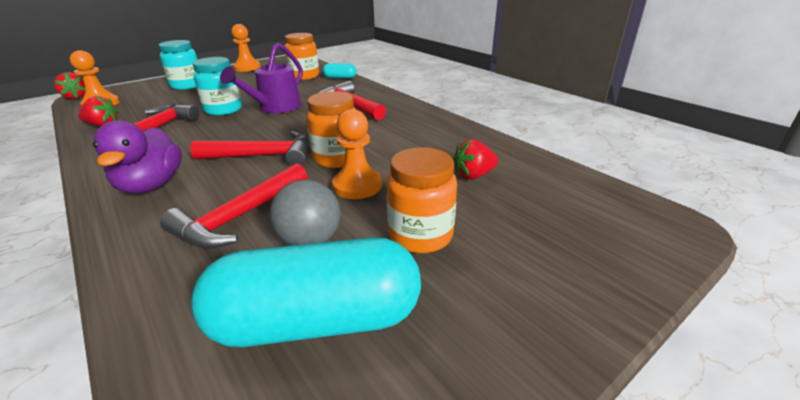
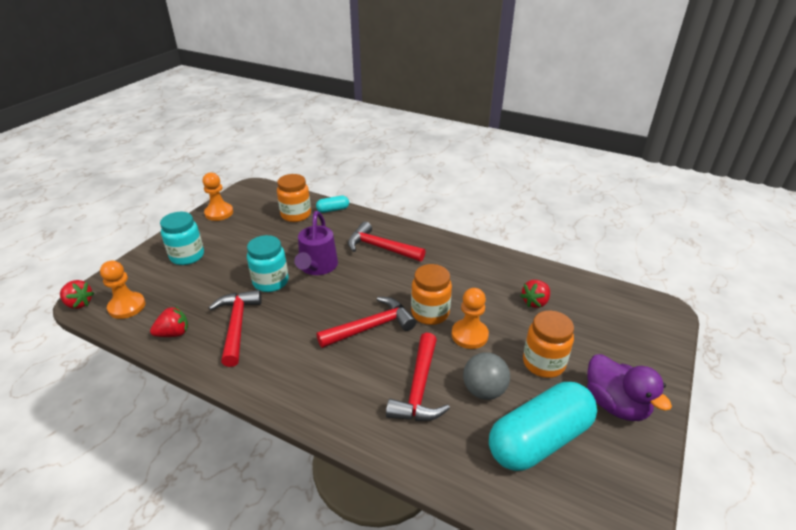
camera: 25 degrees left, 5 degrees up
(151, 185) = (317, 384): purple duck -> purple duck (615, 404)

